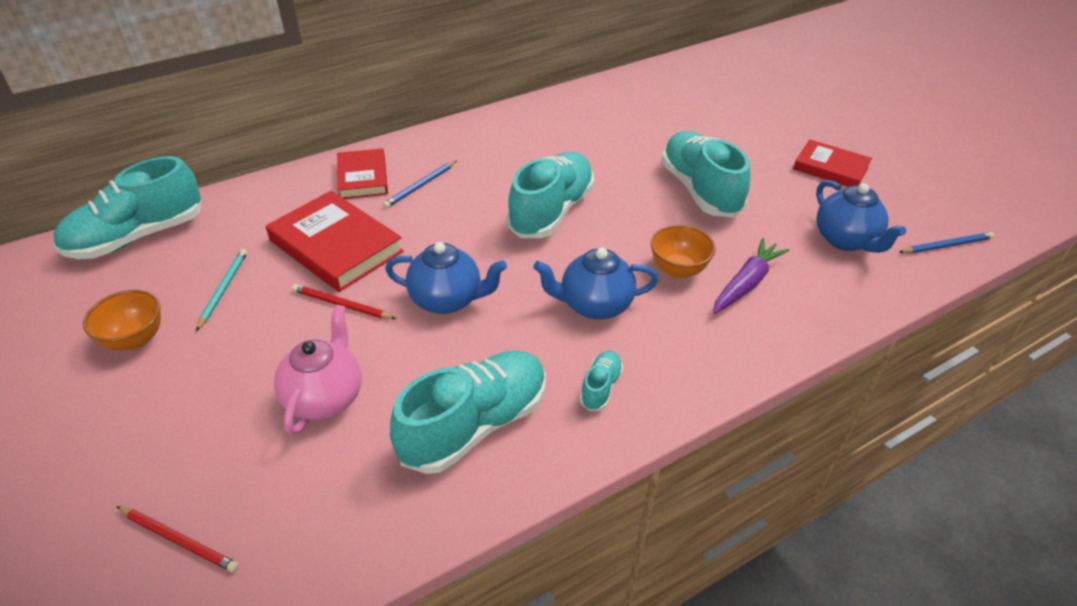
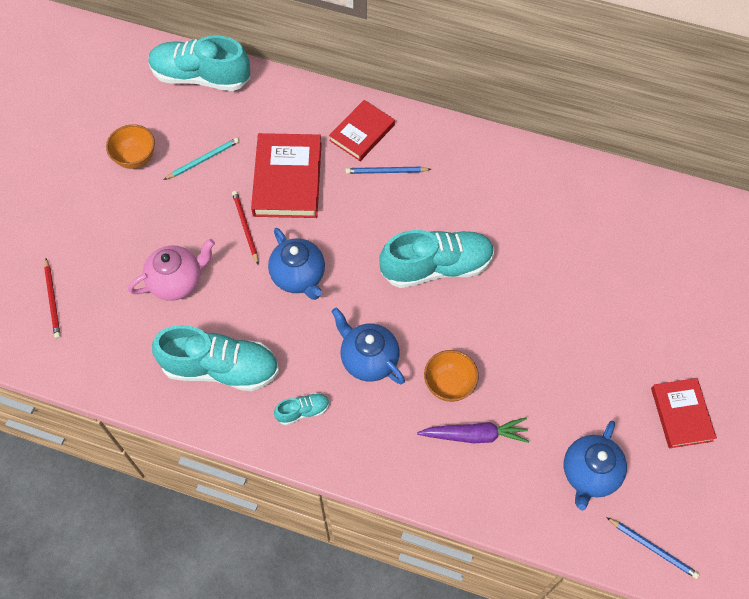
camera: 50 degrees right, 20 degrees up
(700, 190) = (555, 341): turquoise shoe -> none

